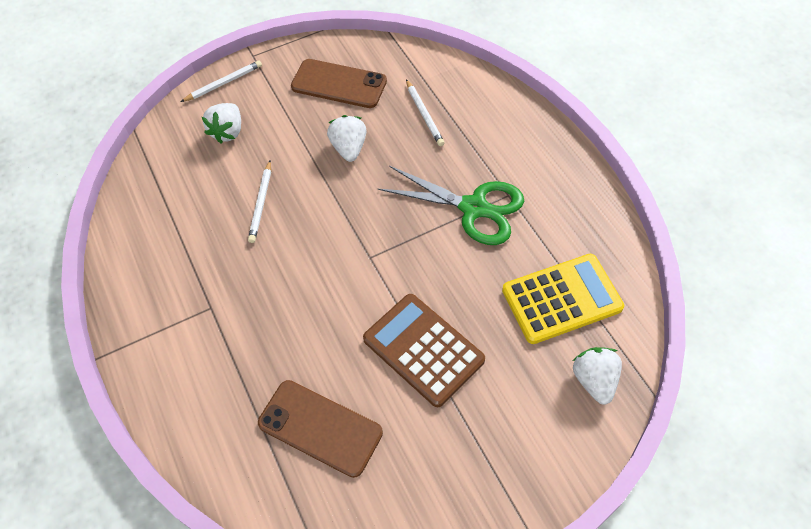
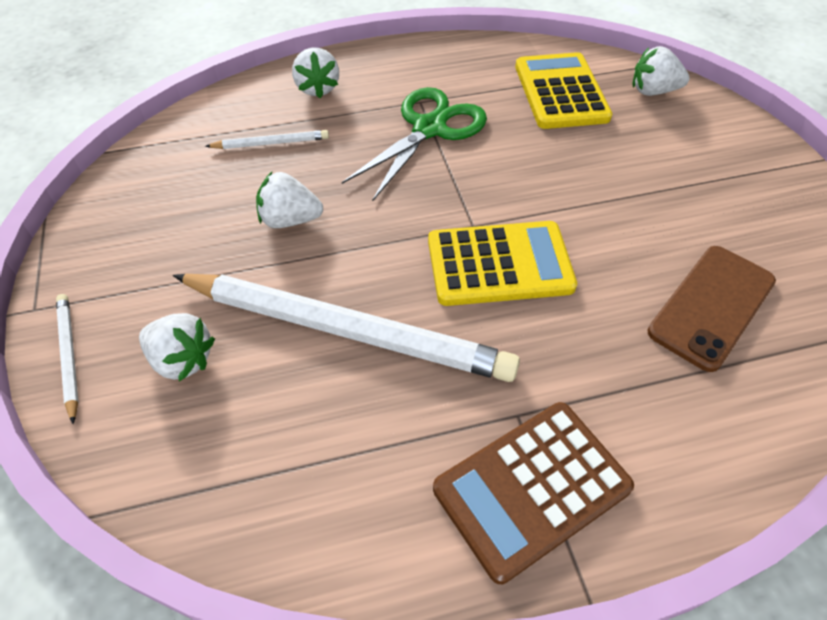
camera: 80 degrees left, 5 degrees down
(261, 203) = (346, 330): white pencil -> white pencil, size x2.37
(334, 279) = (499, 264): none -> yellow calculator
(339, 84) = (167, 214): brown phone -> none
(423, 349) = (610, 199): brown calculator -> brown calculator (531, 488)
(500, 123) = (317, 88): none -> white strawberry

